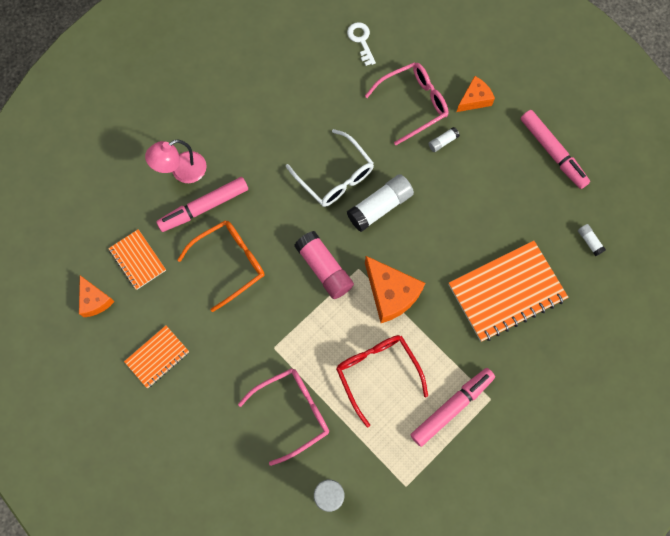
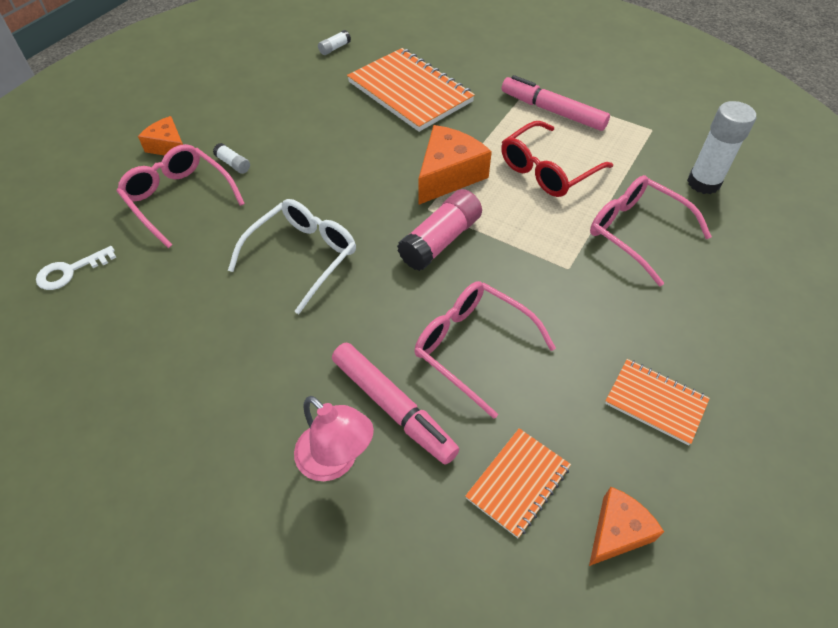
camera: 105 degrees left, 20 degrees down
(230, 263) = (471, 346): orange glasses -> pink glasses
(380, 207) = (337, 204): white glue stick -> none
(552, 152) = (235, 81): pink marker -> none

